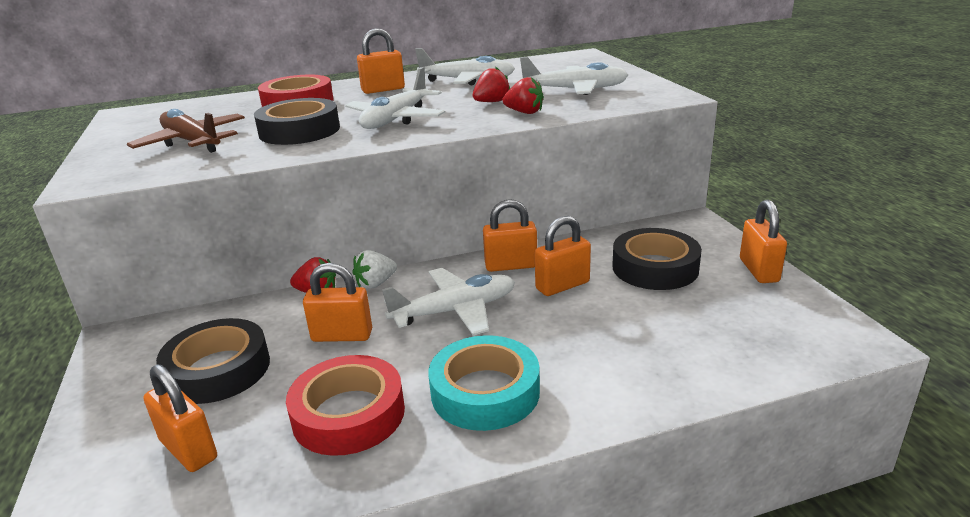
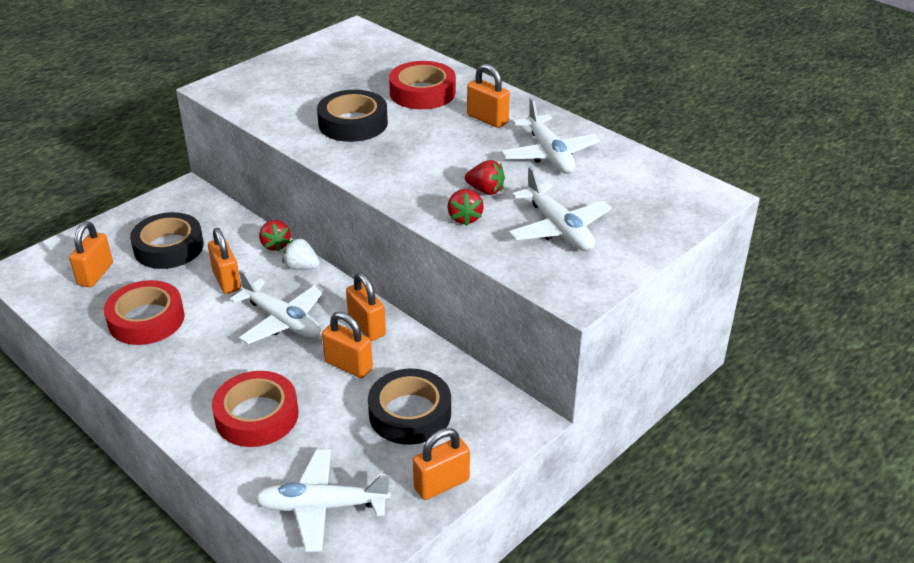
camera: 60 degrees right, 10 degrees up
(192, 142) = (304, 89): brown plane -> none
(396, 119) = (406, 157): white plane -> white plane (321, 506)
(485, 392) = (190, 369): turquoise tape -> none
(605, 355) = (257, 416): none -> red tape

